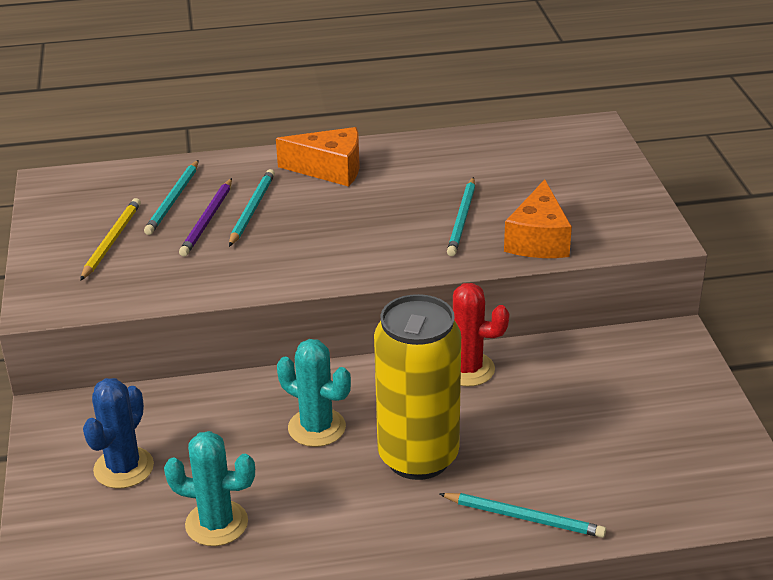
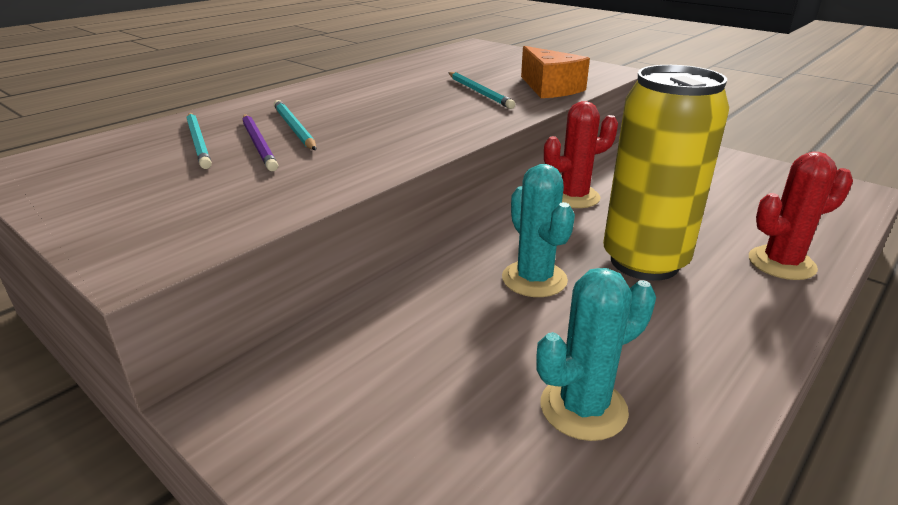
camera: 40 degrees left, 5 degrees down
(111, 241) = (166, 185): yellow pencil -> none
(124, 468) = (399, 412): blue cactus -> none
(317, 427) = (534, 279): turquoise cactus -> turquoise cactus turned 75 degrees clockwise
(330, 169) = (326, 94): orange cheese -> none
(524, 517) = (781, 263): turquoise pencil -> red cactus

